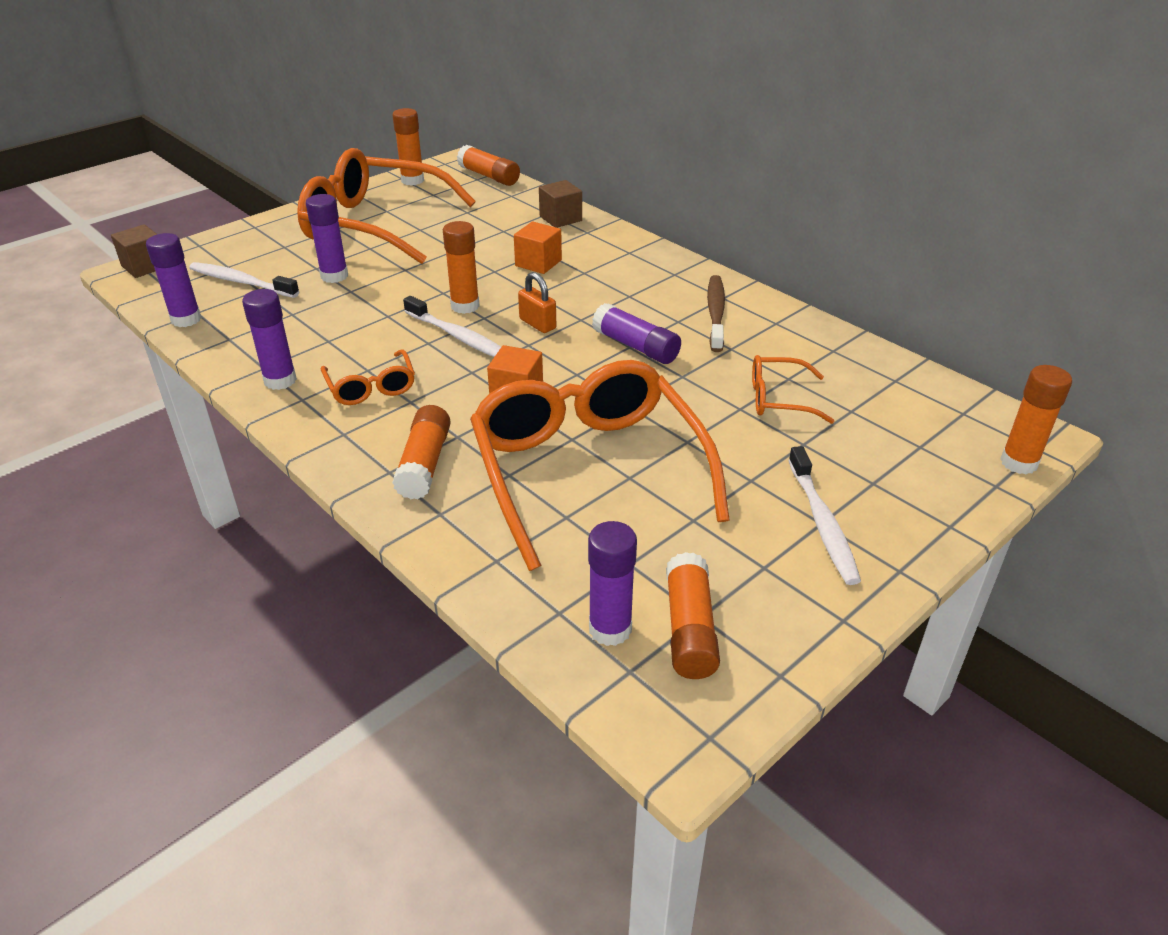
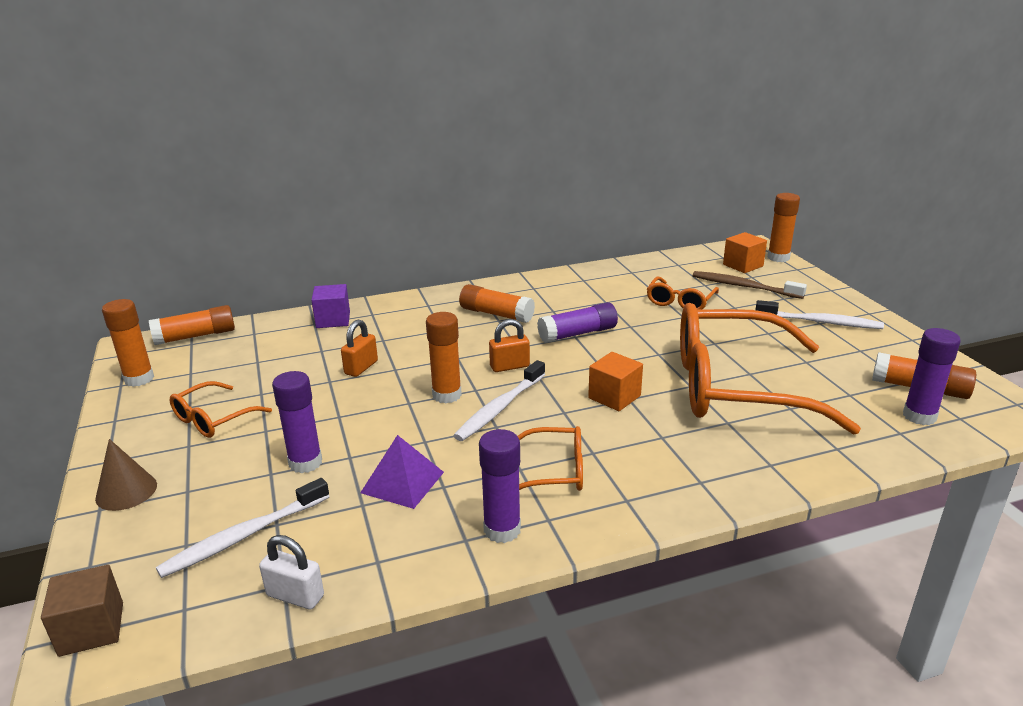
camera: 65 degrees left, 10 degrees down
(186, 319) = (295, 596): purple glue stick -> white padlock
(275, 227) = (126, 491): none -> brown cone
(326, 321) = (402, 482): none -> purple pyramid
(374, 224) = (213, 419): orange glasses -> orange glasses, size x0.44
(424, 464) = (697, 460): orange glue stick -> orange glue stick (496, 314)
(458, 337) = (500, 408): white toothbrush -> white toothbrush turned 150 degrees clockwise
(486, 255) = (361, 368): none -> orange padlock
(538, 263) = (404, 346): orange cube -> orange cube (743, 265)
(560, 218) = (333, 320): brown cube -> purple cube
(715, 313) = (554, 295): brown toothbrush -> brown toothbrush (744, 287)

